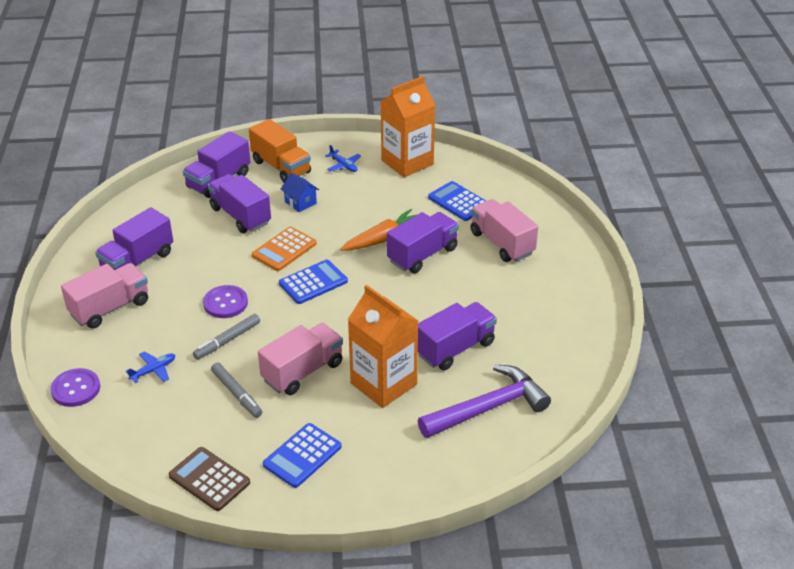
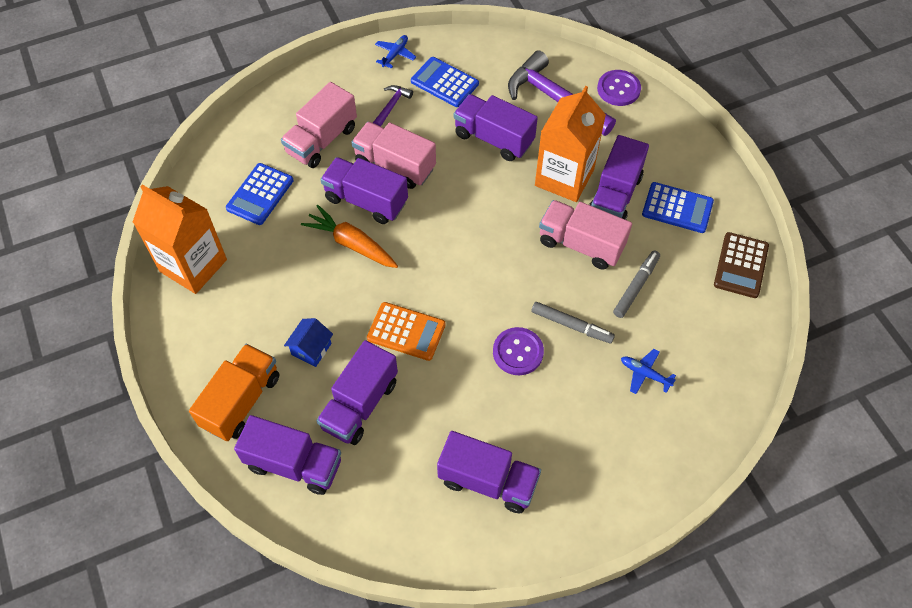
camera: 110 degrees left, 20 degrees up
(76, 389) = (706, 434): purple button -> purple button (618, 89)
(110, 308) = (578, 467): pink truck -> pink truck (395, 165)
(313, 282) = (450, 283): blue calculator -> blue calculator (444, 83)
(343, 165) = (218, 331): blue plane -> blue plane (395, 54)
(343, 413) = (614, 196): none -> purple truck
(525, 292) = (392, 106): none -> purple hammer

